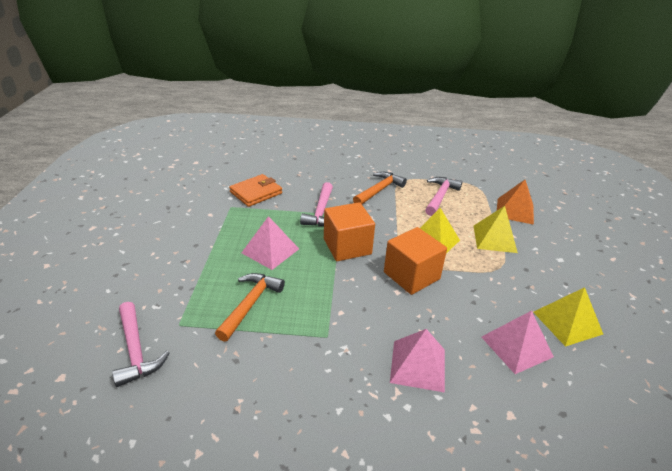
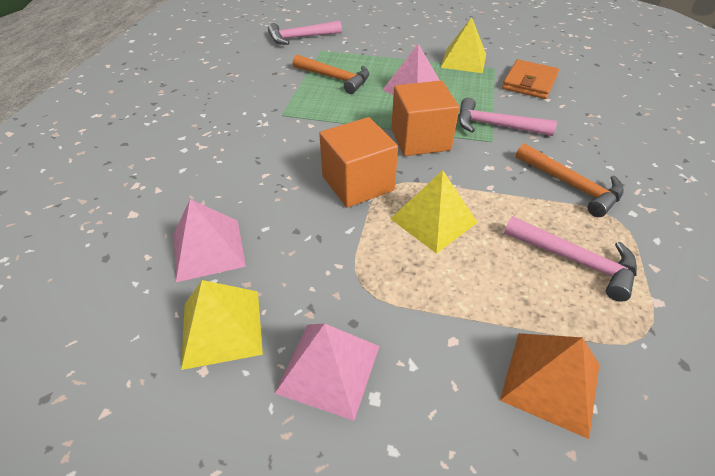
camera: 100 degrees right, 10 degrees up
(256, 193) = (529, 83): orange wallet -> orange wallet turned 60 degrees clockwise
(418, 365) = (222, 163): pink pyramid -> pink pyramid (328, 369)
(494, 239) = (441, 304): yellow pyramid -> yellow pyramid (463, 60)

